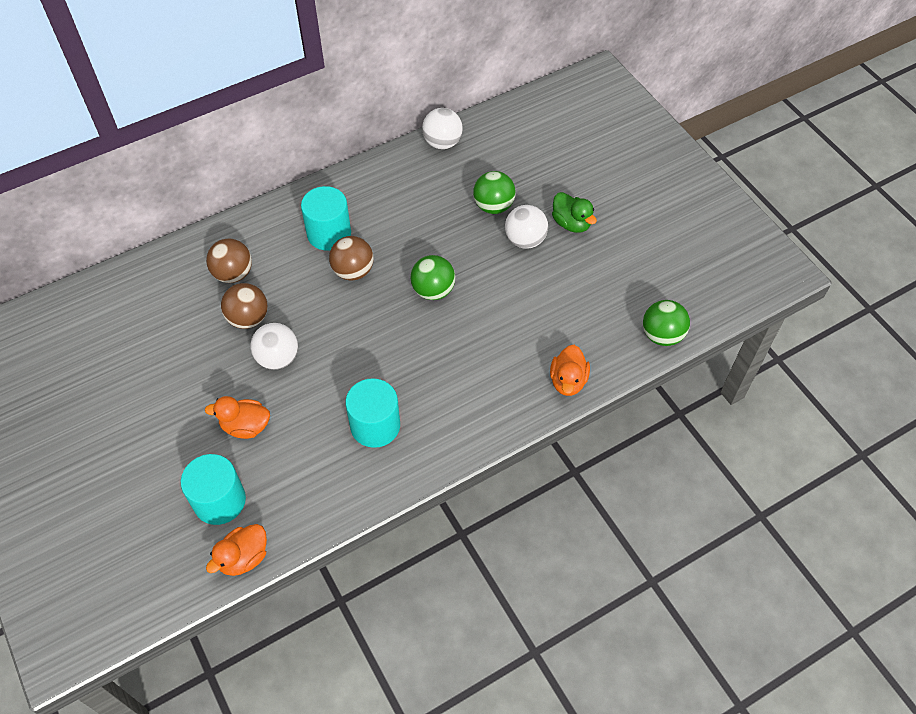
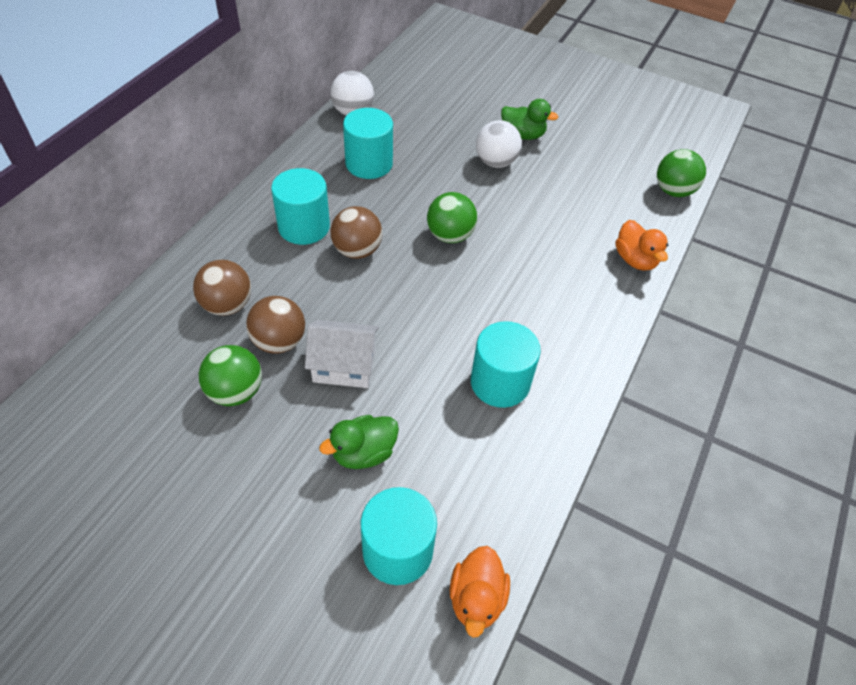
camera: 35 degrees left, 5 degrees down
(245, 426) = (363, 453): orange duck -> green duck
(278, 358) = (344, 366): white ball -> white house
(419, 198) = (369, 164): none -> turquoise cylinder
(493, 206) = (444, 146): green ball -> green ball (235, 392)

